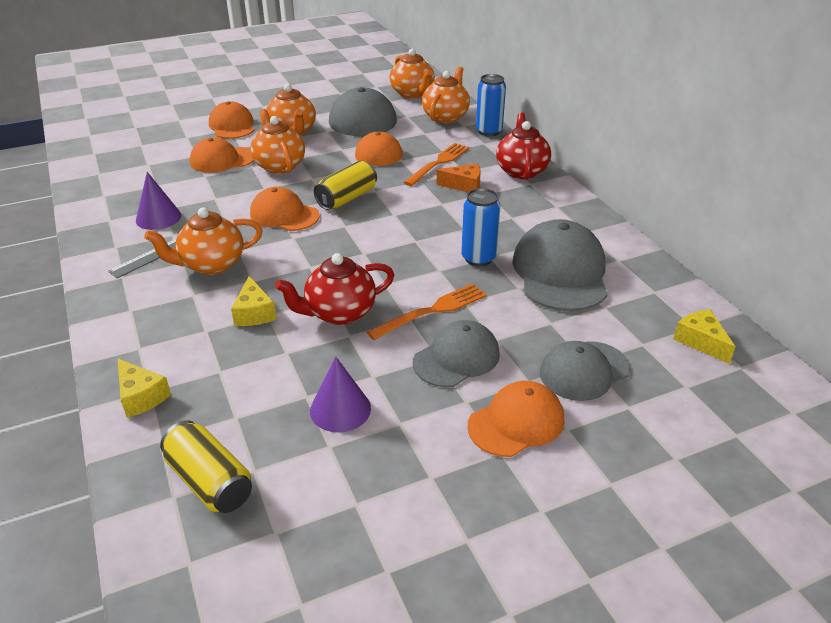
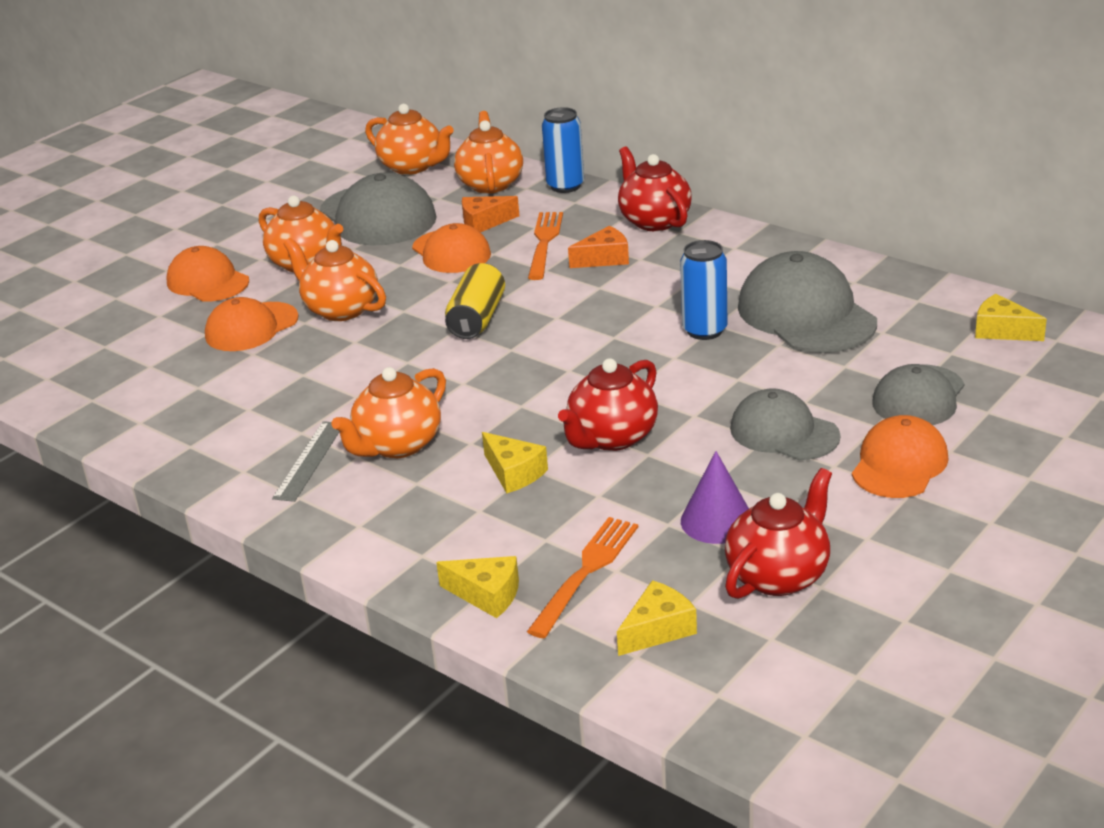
camera: 25 degrees left, 5 degrees down
(158, 218) = (256, 421): purple cone -> none
(210, 481) = (658, 629): yellow can -> yellow cheese
(284, 215) = (420, 362): orange cap -> none
(336, 478) = (778, 575): none -> red teapot
(416, 139) = (484, 222): none -> orange cheese
(432, 311) = (711, 399): orange fork -> orange fork (585, 572)
(456, 358) = (784, 432): grey cap -> grey cap turned 75 degrees counterclockwise

